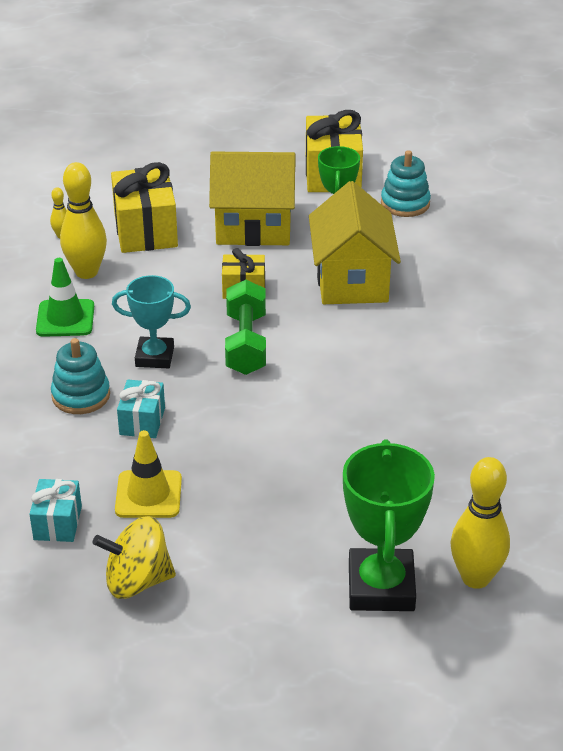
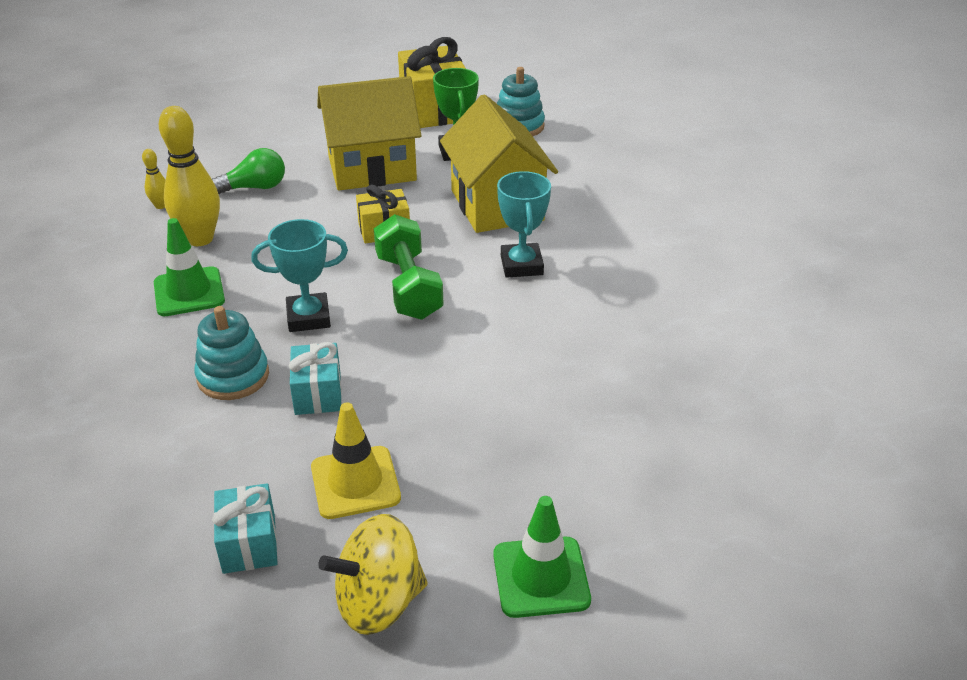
camera: 15 degrees left, 0 degrees up
(145, 230) = (255, 187): yellow gift -> green light bulb
(261, 588) = (541, 577): none -> green traffic cone
(350, 341) = (521, 265): none -> turquoise trophy
(381, 587) = (684, 543): green trophy -> none
(475, 578) = (786, 507): yellow bowling pin -> none

